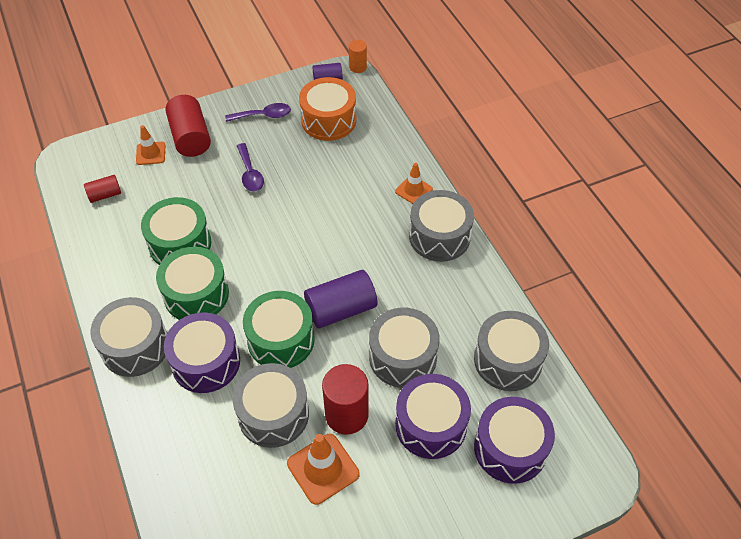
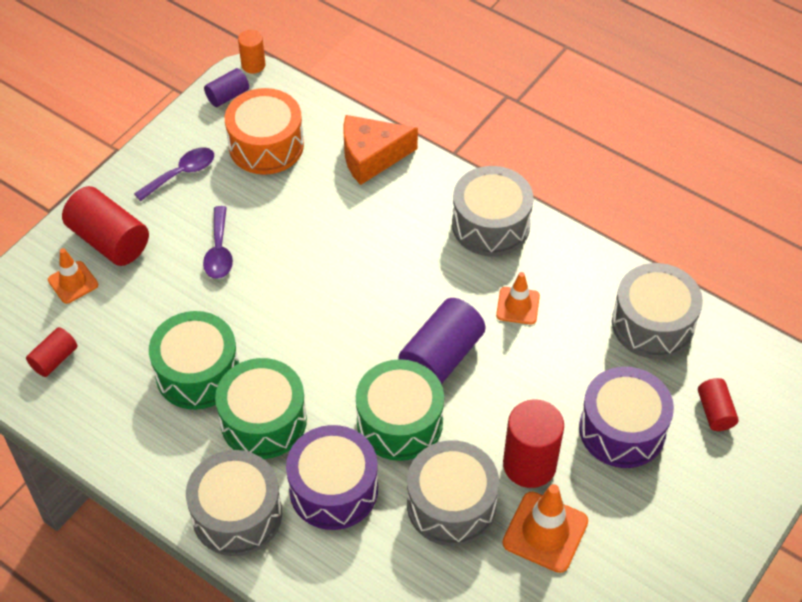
camera: 30 degrees left, 0 degrees up
(250, 174) = (219, 251): purple spoon -> purple spoon turned 45 degrees clockwise
(391, 156) = (371, 157): none -> orange cheese
(403, 357) = (544, 374): grey drum -> none
(413, 190) = (425, 185): orange traffic cone -> orange traffic cone (518, 306)
(510, 448) = (715, 412): purple drum -> red cylinder

